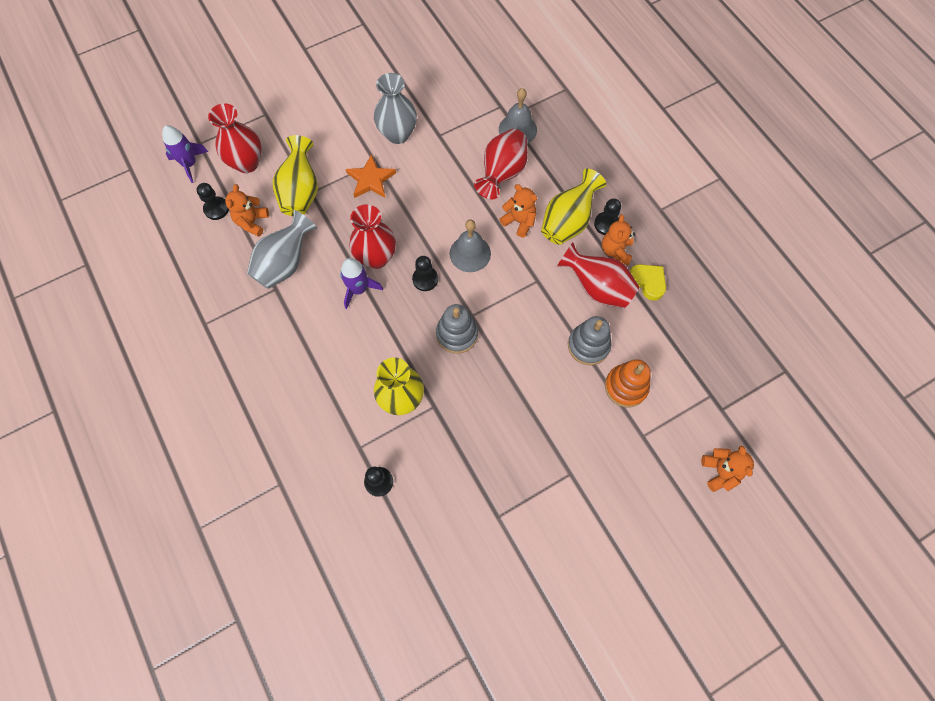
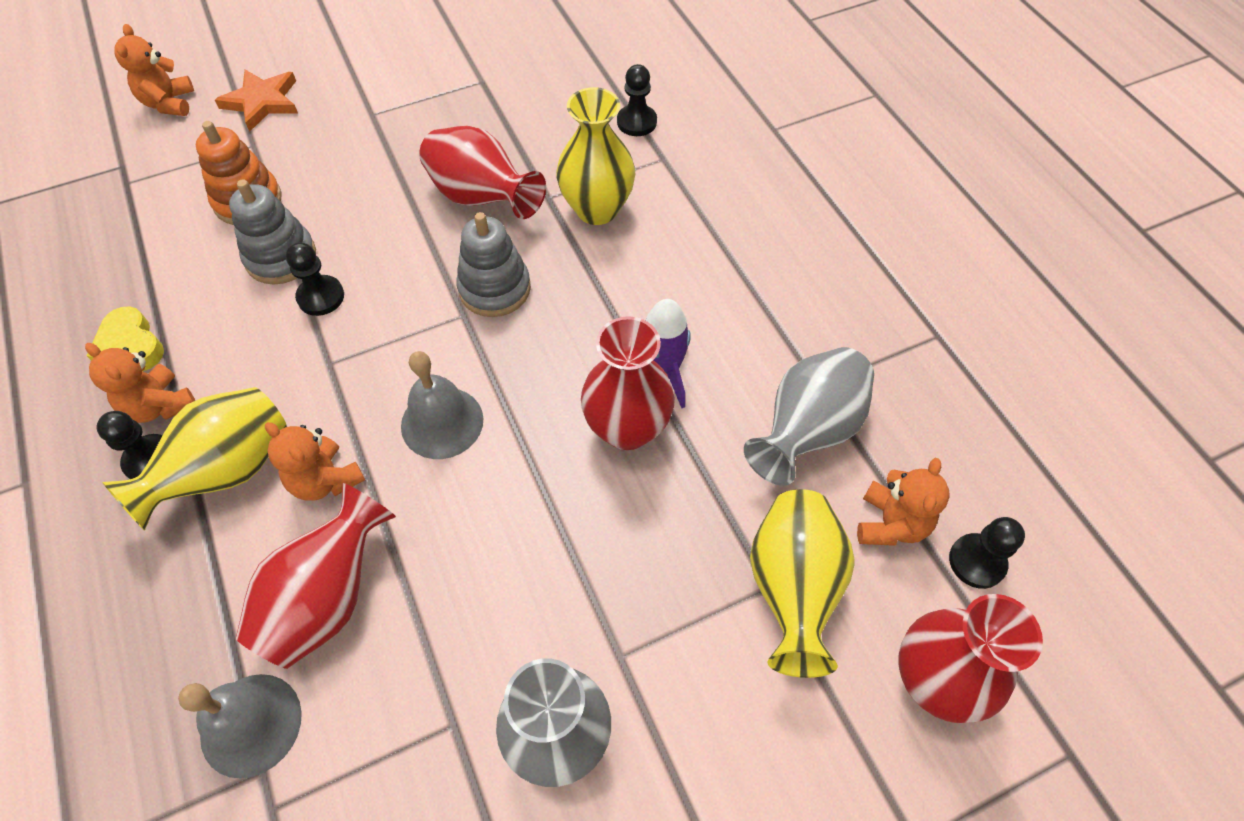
camera: 175 degrees left, 10 degrees down
(190, 164) = (1076, 690): purple rocket -> none
(371, 179) = (632, 607): orange star -> orange star (262, 102)
(425, 279) = (536, 381): black pawn -> black pawn (321, 297)
(597, 288) = (226, 343): red vase -> red vase (482, 198)
(615, 251) = (159, 405): orange teddy bear -> orange teddy bear turned 120 degrees clockwise

